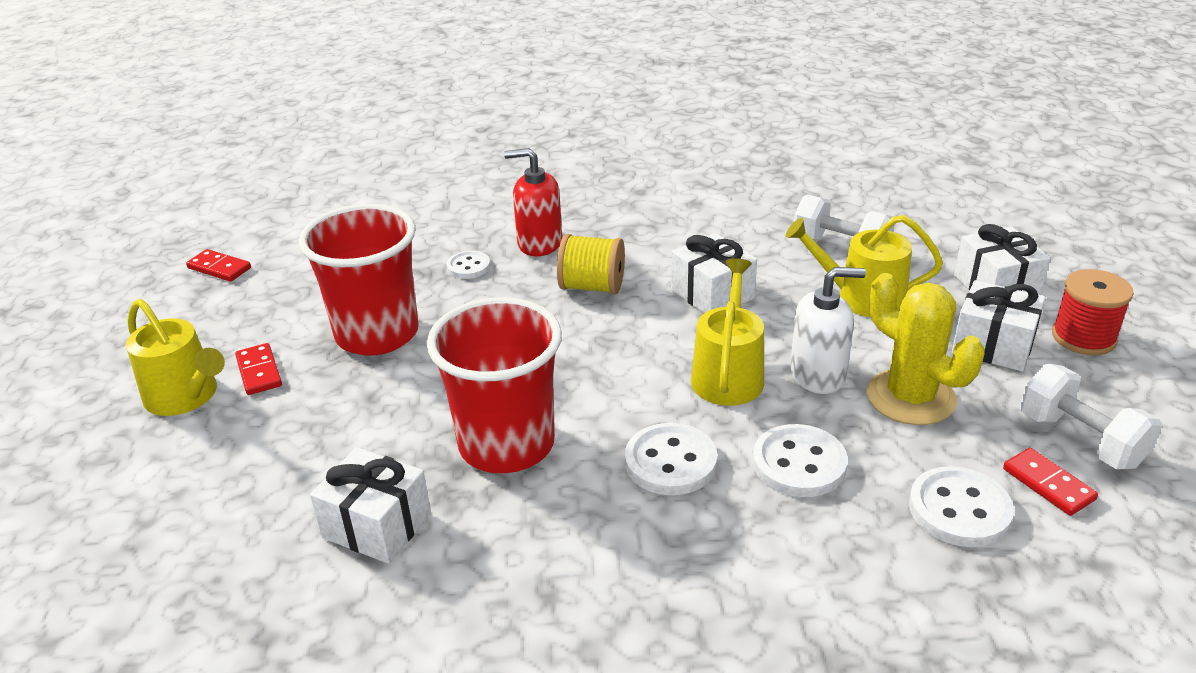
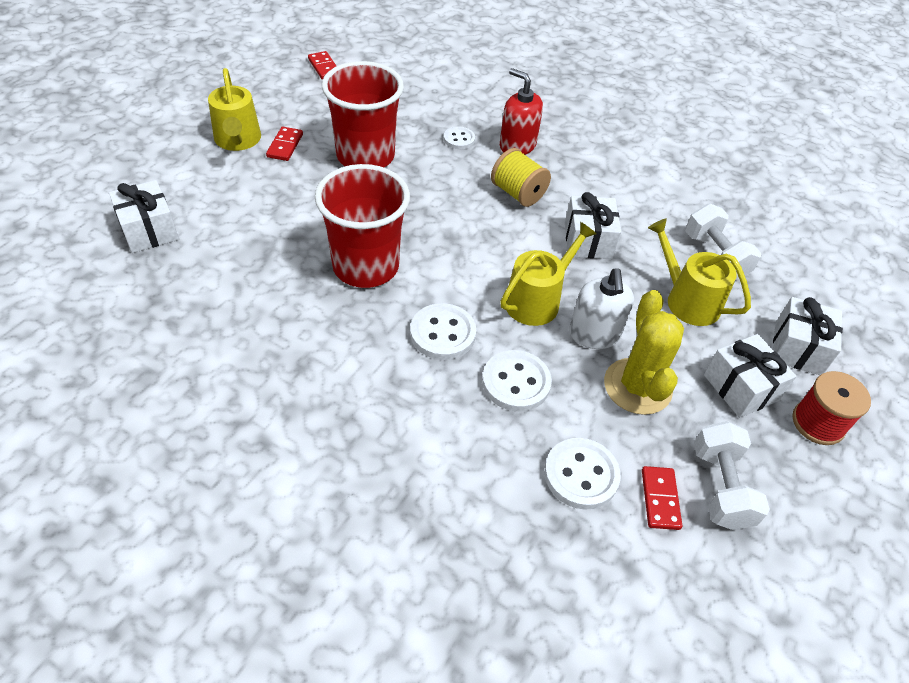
camera: 30 degrees right, 15 degrees up
(377, 525) = (257, 272): white gift -> white gift (149, 230)
(818, 375) = (594, 334): white soap dispenser -> white soap dispenser turned 60 degrees clockwise

